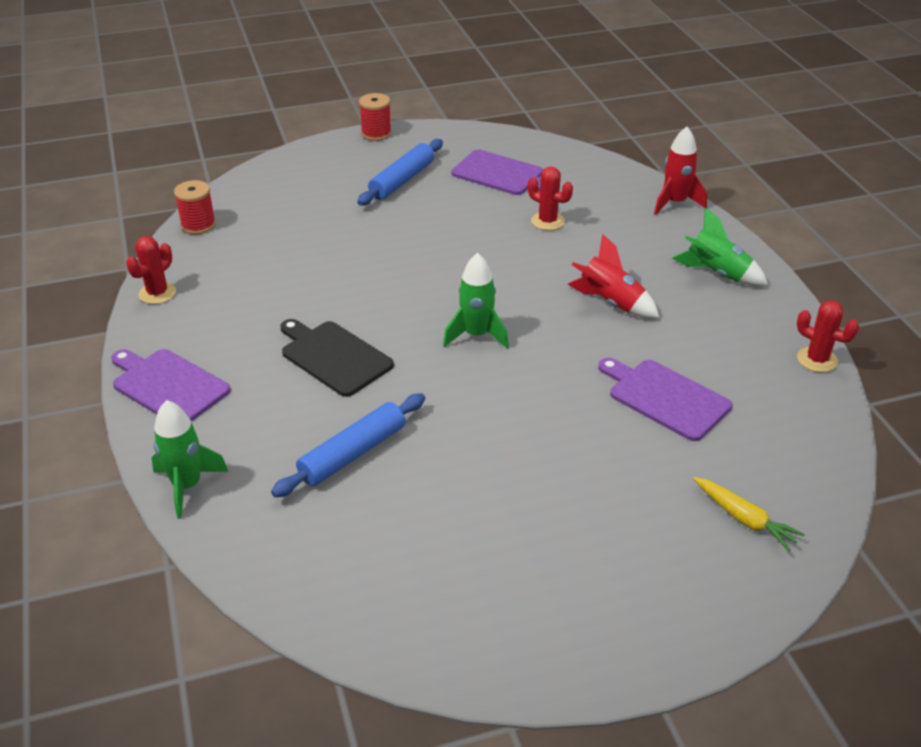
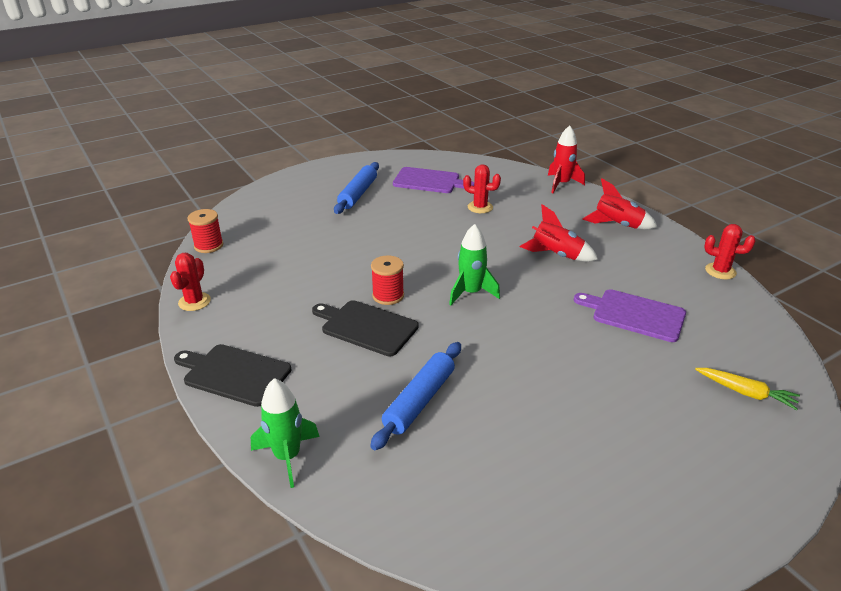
camera: 15 degrees left, 5 degrees down
(168, 385) = (234, 374): purple cutting board -> black cutting board
(376, 133) = (323, 165): red spool -> red spool (388, 296)
(717, 274) = (617, 225): green rocket -> red rocket

